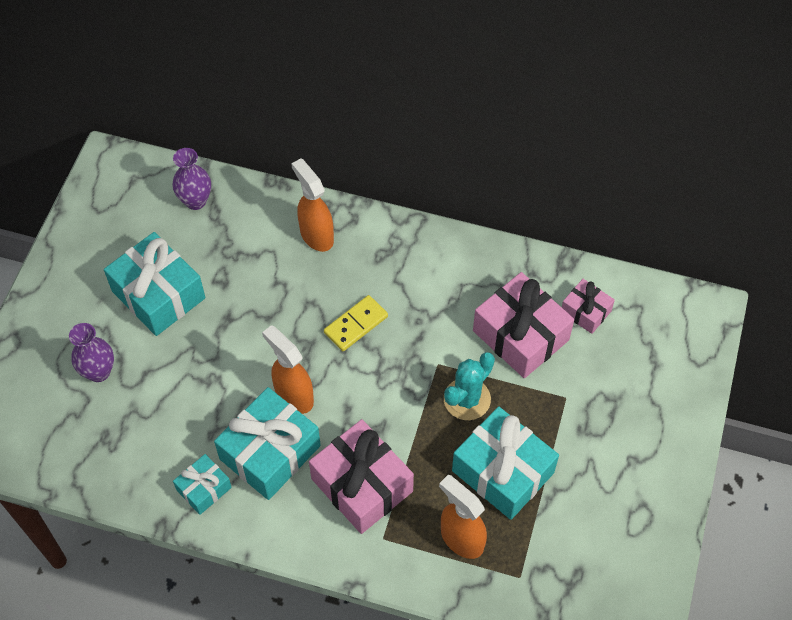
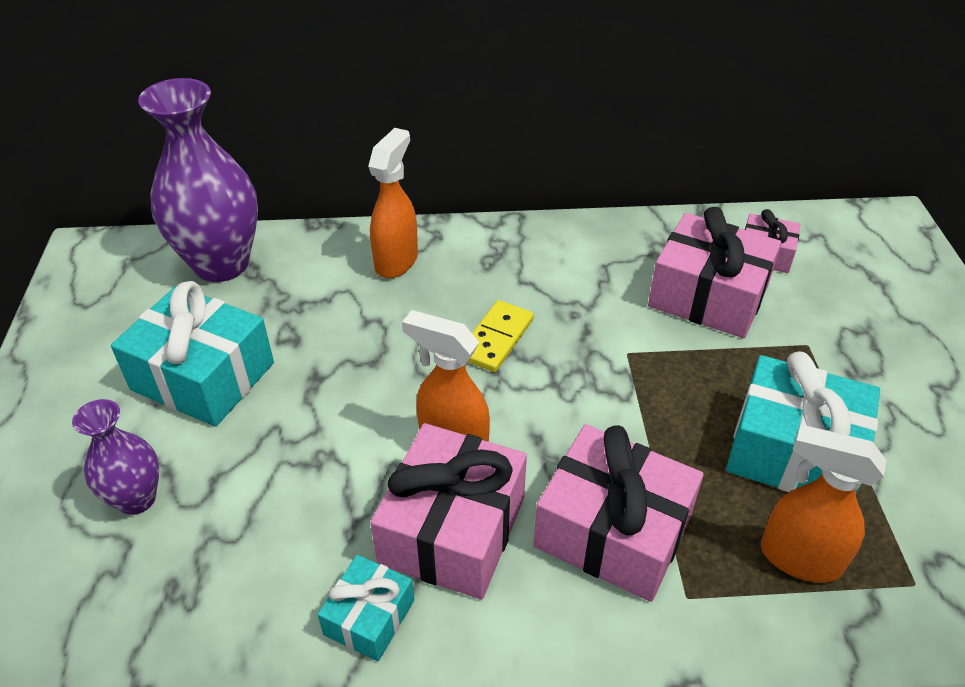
camera: 20 degrees left, 15 degrees down
(195, 201) = (221, 264): purple vase -> purple vase, size x1.87
(270, 452) = (452, 529): turquoise gift -> pink gift
(316, 235) = (397, 261): orange spray bottle -> orange spray bottle turned 75 degrees clockwise
(467, 399) = (689, 381): turquoise cactus -> none

